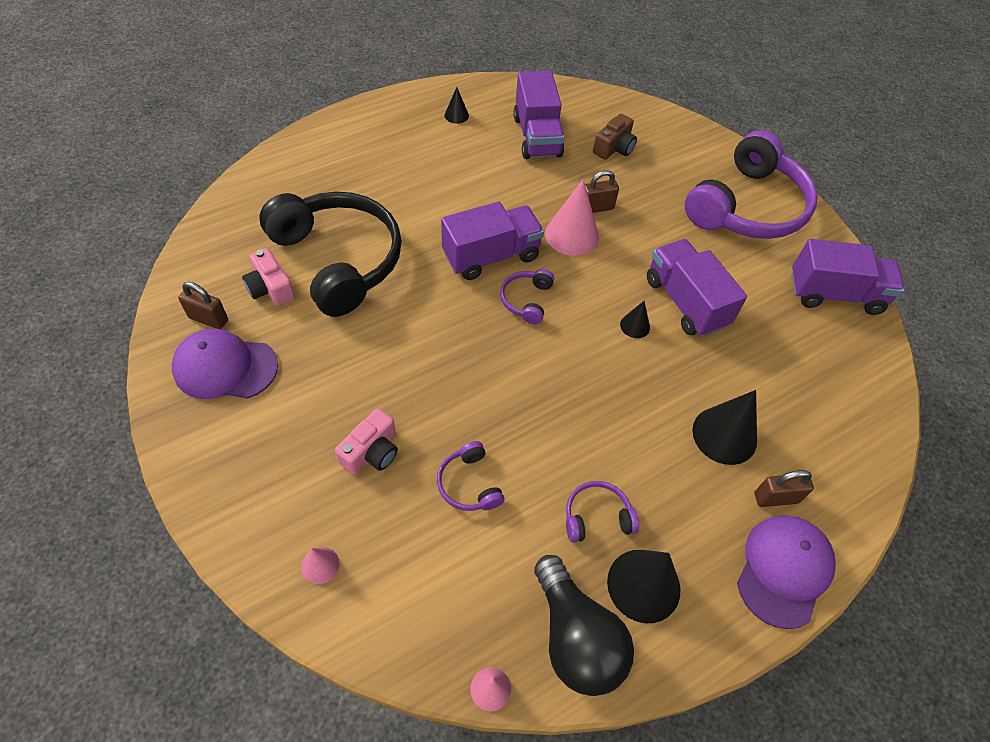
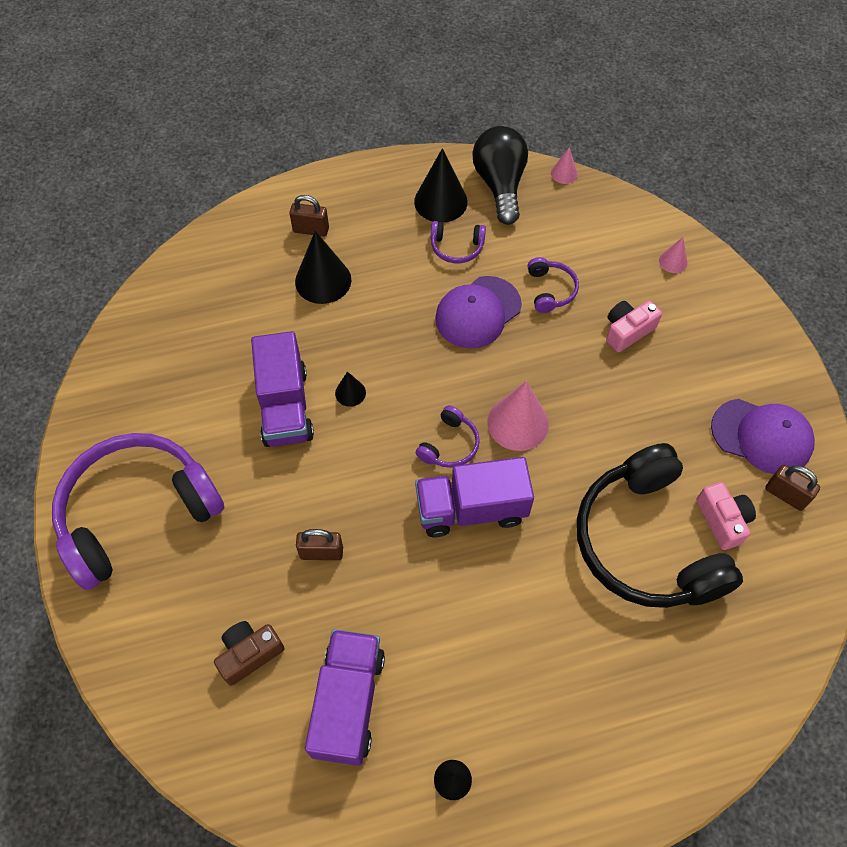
camera: 160 degrees left, 5 degrees up
(572, 235) = (368, 518): pink cone -> pink cone (518, 423)
(784, 570) = (335, 188): purple cap -> purple cap (478, 312)
(834, 294) = (125, 382): purple truck -> none

